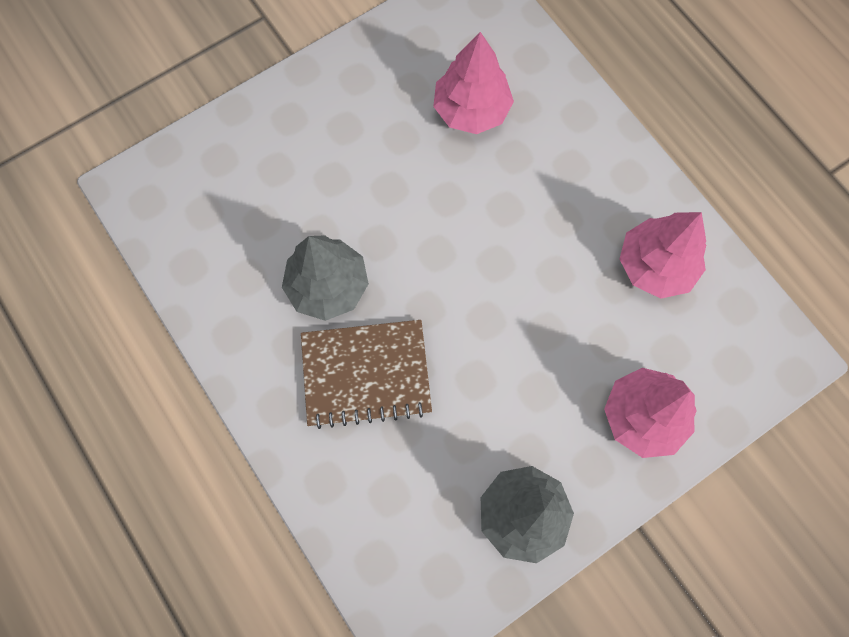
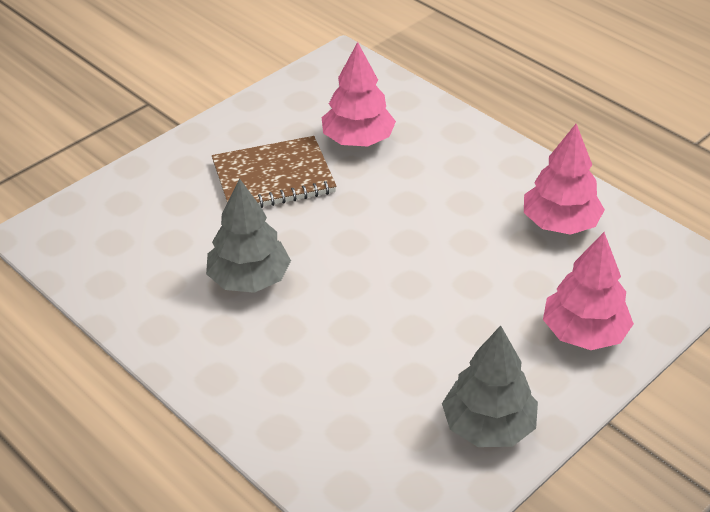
camera: 10 degrees left, 30 degrees down
(366, 374) = (302, 340): brown notebook -> brown notebook (273, 178)

